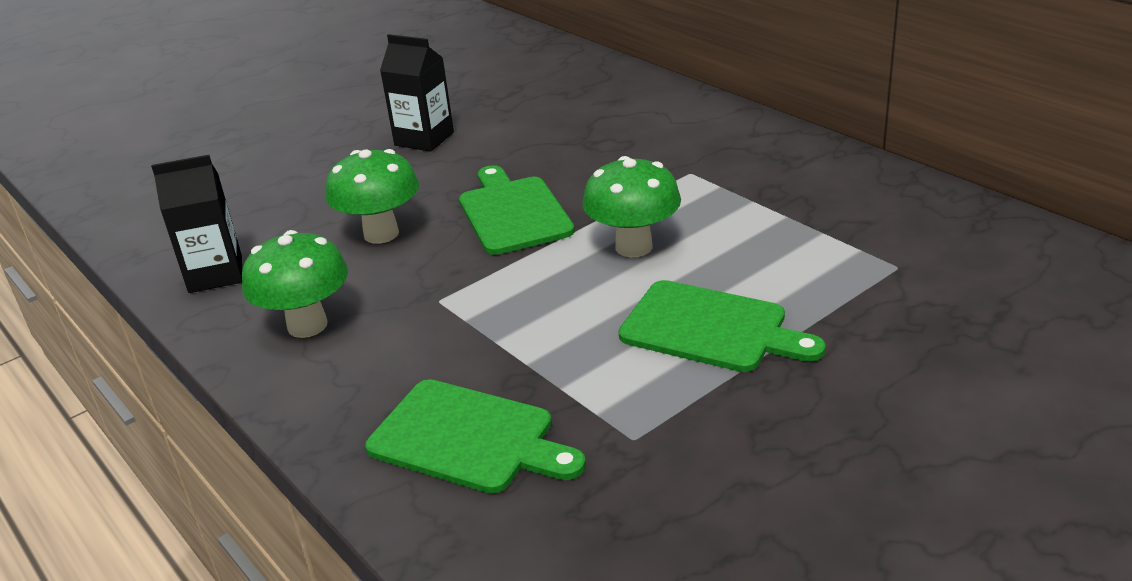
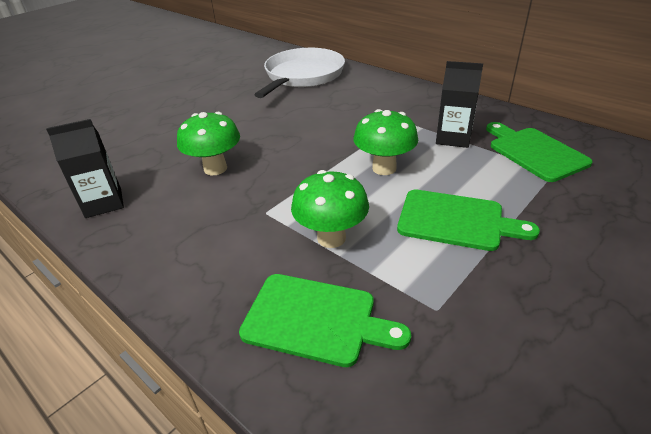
camera: 10 degrees left, 5 degrees up
(307, 325) = (176, 237): green mushroom -> green mushroom (331, 238)
(424, 139) = (230, 108): black carton -> black carton (453, 138)
(513, 213) = (299, 150): green cutting board -> green cutting board (534, 152)
(556, 88) = (303, 76): none -> white pan

